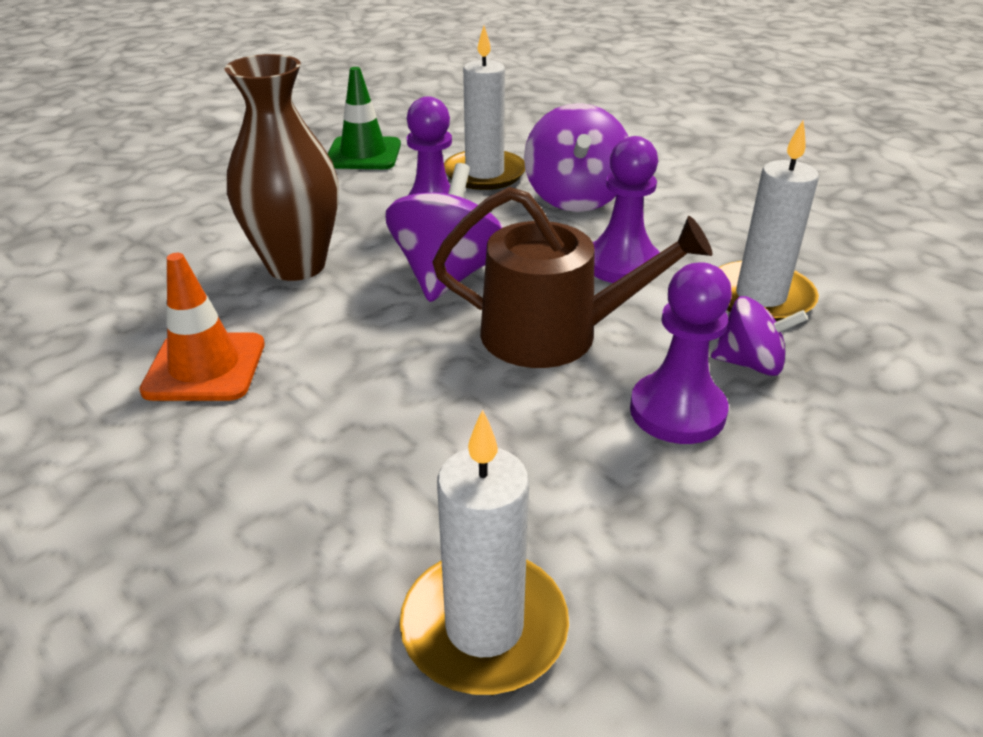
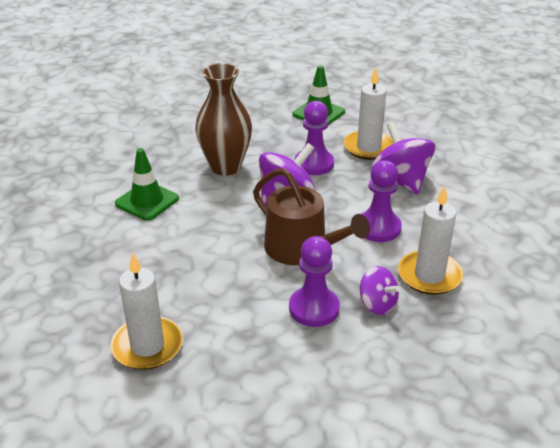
camera: 35 degrees right, 0 degrees up
(205, 367) = (147, 201): orange traffic cone -> green traffic cone
(575, 198) = (401, 180): purple spinning top -> purple spinning top turned 120 degrees clockwise

